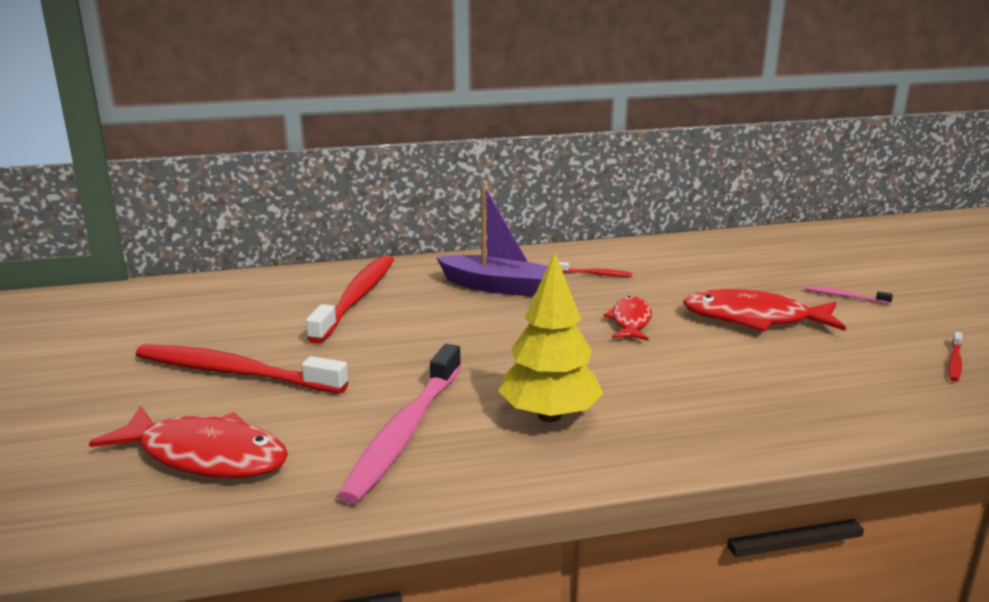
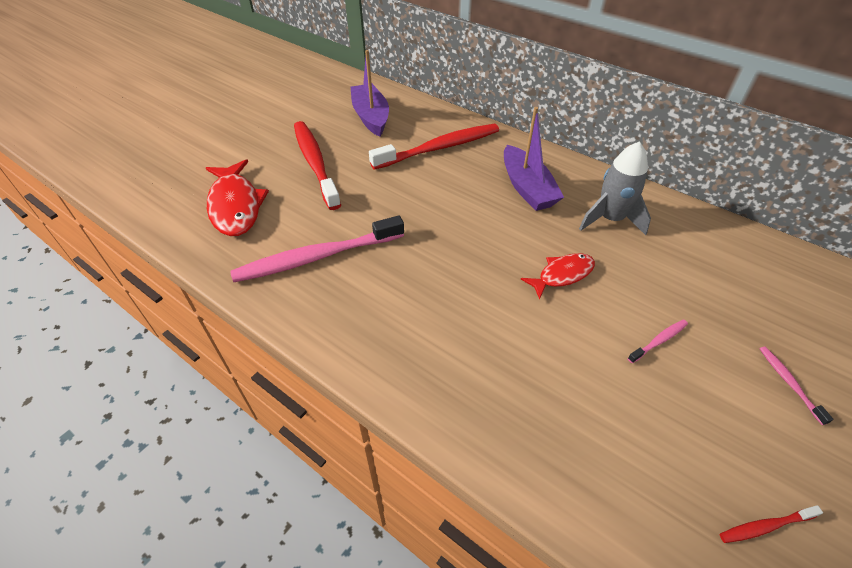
camera: 50 degrees right, 25 degrees up
(222, 309) = (371, 117): none -> purple boat
(549, 415) = (393, 305): yellow tree -> none
(595, 274) = (610, 219): red toothbrush -> grey rocket
(754, 319) = (659, 341): red fish -> pink toothbrush

